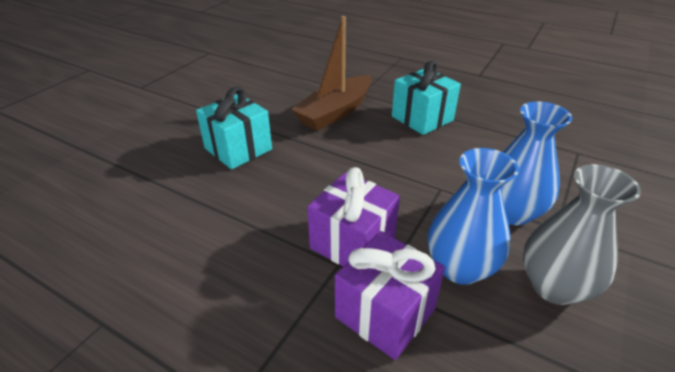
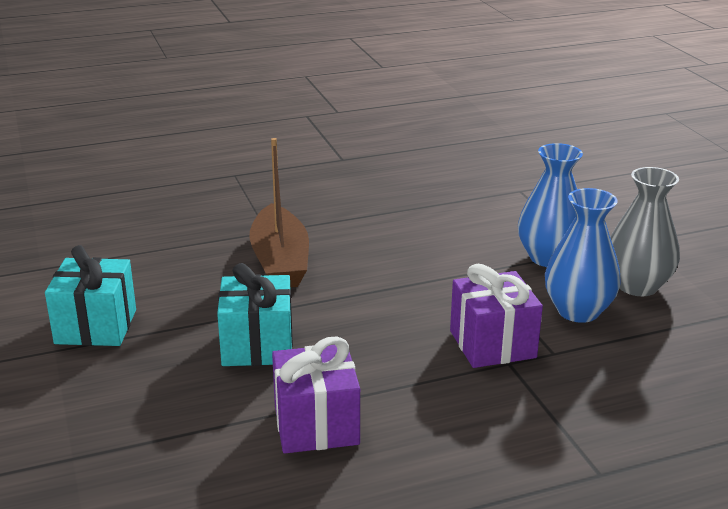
camera: 50 degrees left, 10 degrees down
(385, 313) = (585, 365): purple gift -> purple gift (316, 425)
(422, 118) = (367, 224): turquoise gift -> turquoise gift (96, 326)

